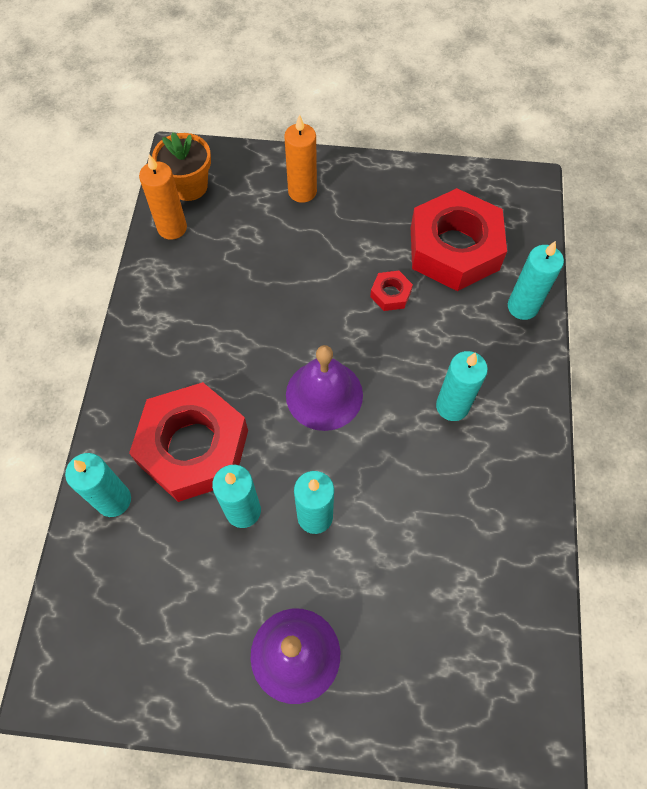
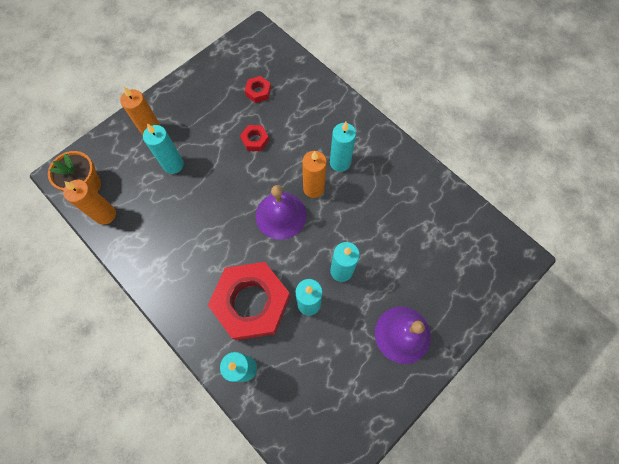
camera: 50 degrees left, 5 degrees up
(390, 403) = (313, 188): none -> orange candle
(454, 248) = (258, 92): red nut -> red nut, size x0.41
(522, 307) = (317, 90): turquoise candle -> turquoise candle (173, 165)

